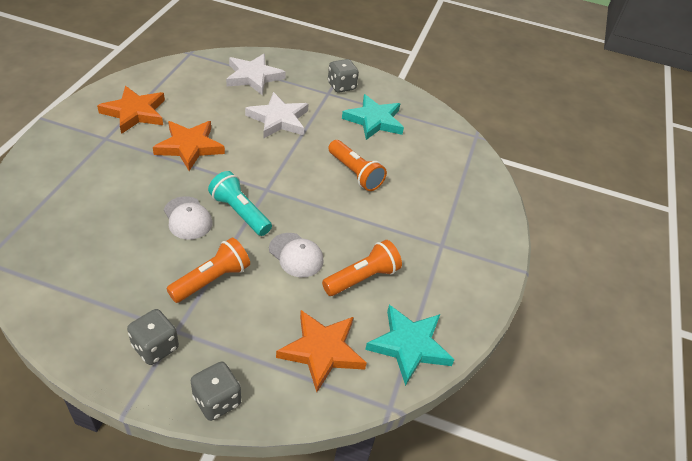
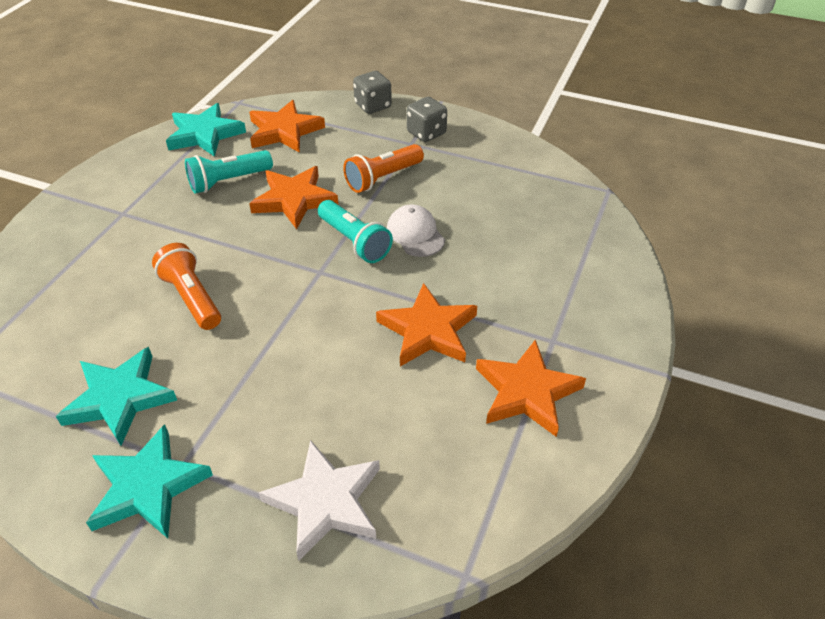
camera: 170 degrees left, 0 degrees up
(278, 119) = (288, 391): white star -> none
(296, 255) = (294, 200): white cap -> orange star
(341, 86) = (148, 487): grey dice -> turquoise star
(362, 278) = (228, 181): orange flashlight -> turquoise flashlight

